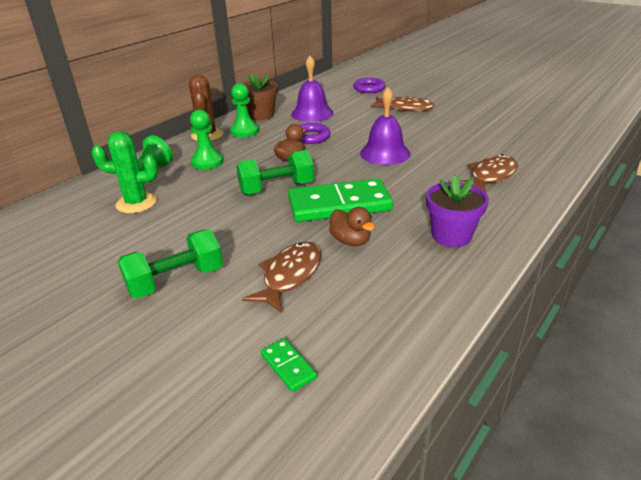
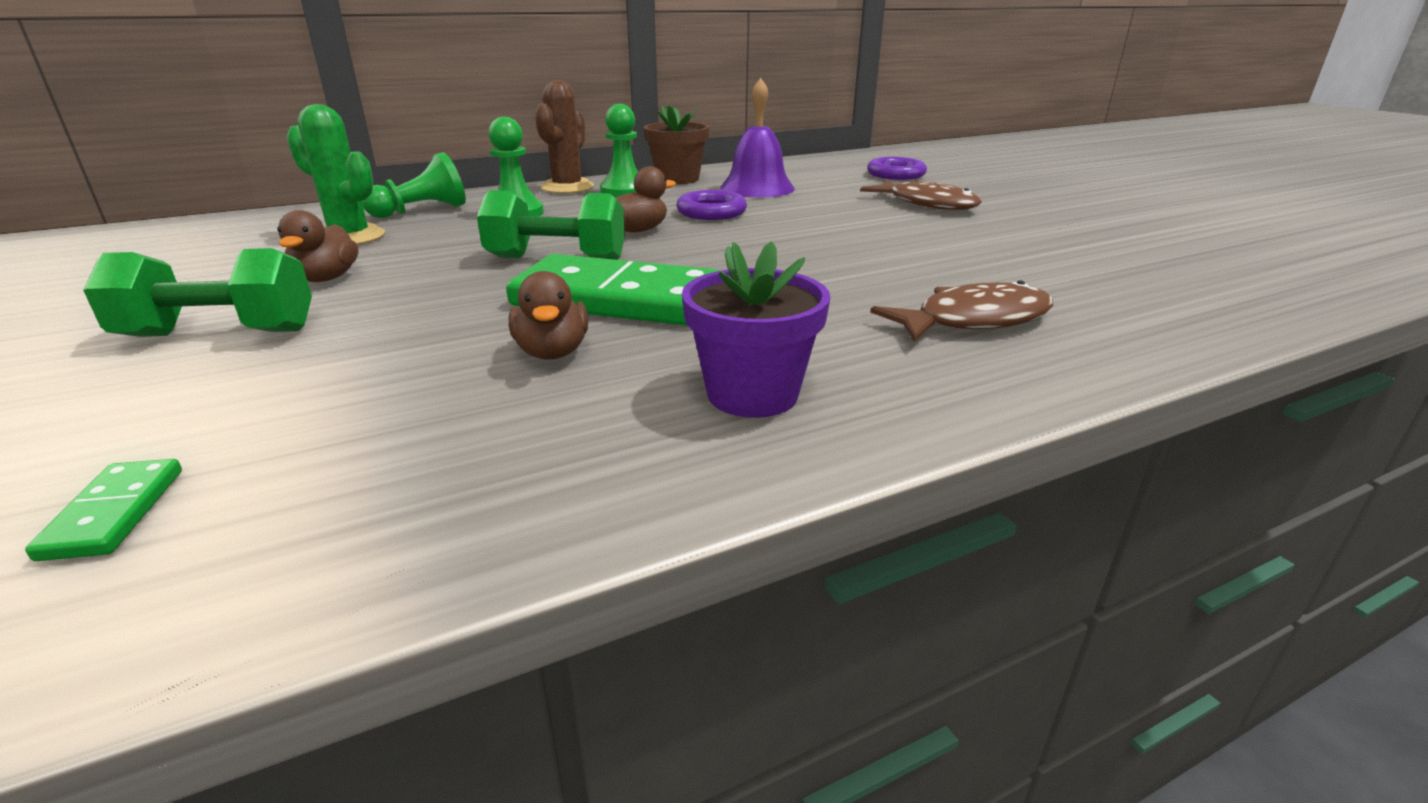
camera: 25 degrees right, 5 degrees down
(173, 233) = (326, 278): none -> brown duck
(289, 276) = (373, 374): brown fish -> none
(385, 153) = (804, 251): purple bell -> none

